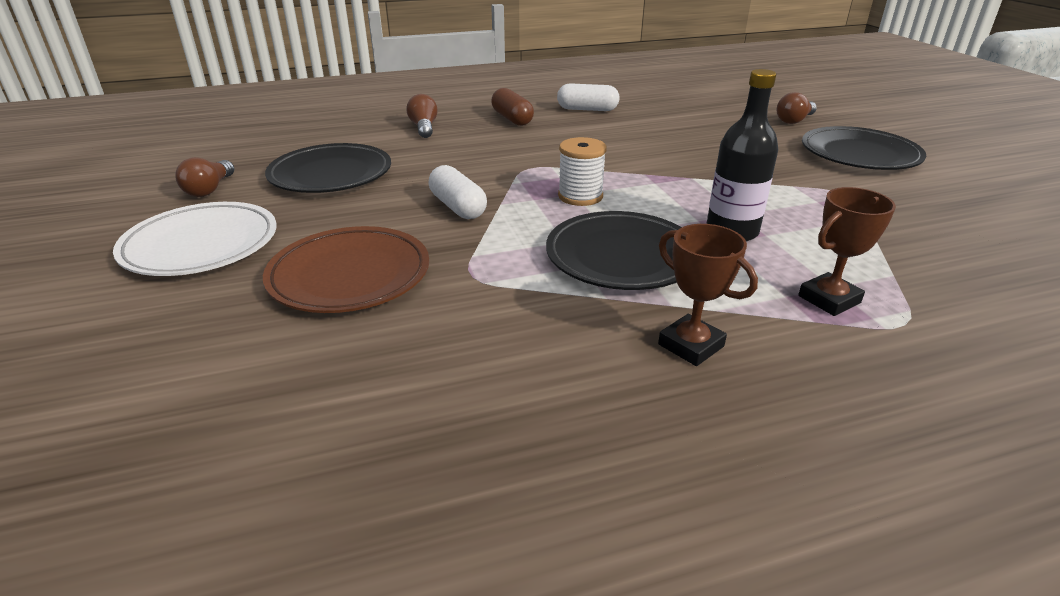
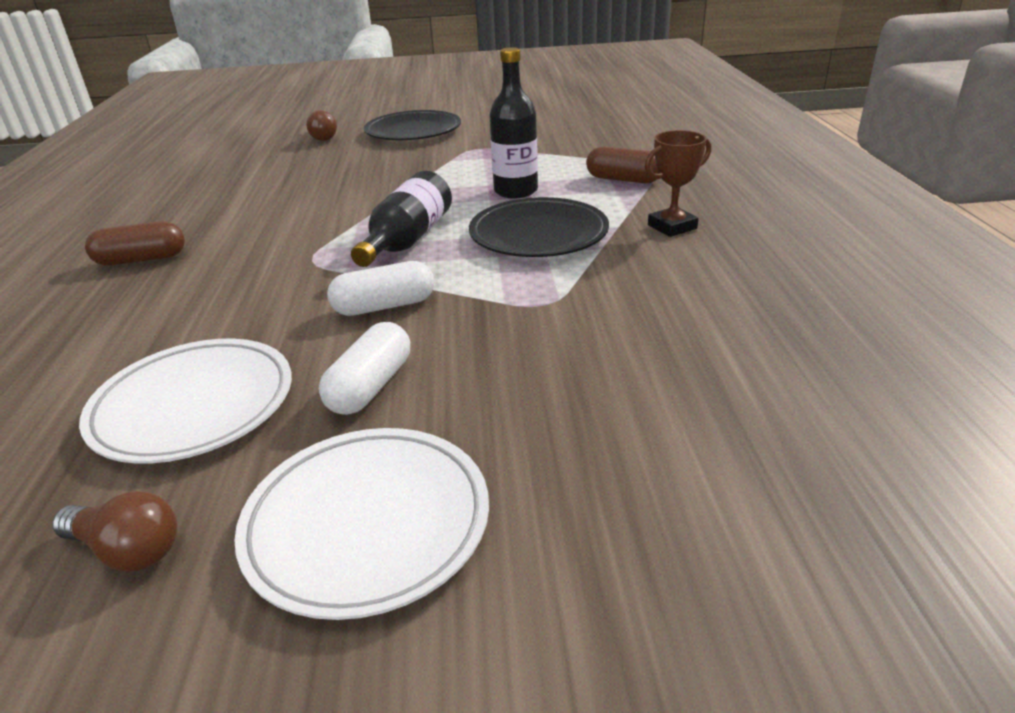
camera: 75 degrees left, 0 degrees up
(331, 175) = (194, 406): black plate -> white plate
(350, 276) = (518, 377): brown plate -> none
(424, 128) = (89, 325): brown light bulb -> none
(580, 196) = (407, 240): white spool -> black bottle
(587, 109) = (171, 214): white capsule -> white capsule (370, 386)
(829, 299) = (623, 179): brown trophy -> brown capsule

